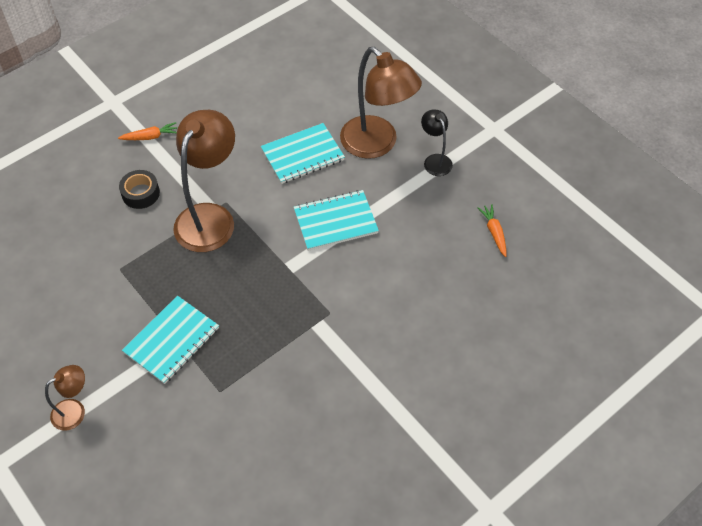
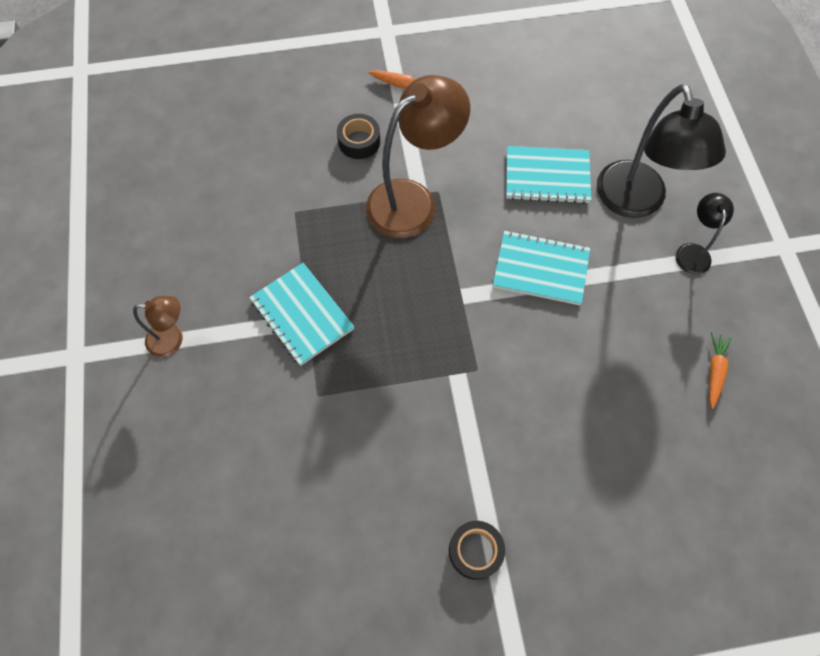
camera: 30 degrees right, 10 degrees up
(172, 340) = (302, 315): turquoise notebook -> turquoise notebook turned 75 degrees clockwise
(377, 145) = (635, 202): brown lamp -> black lamp
(400, 434) = (475, 551): none -> black tape

